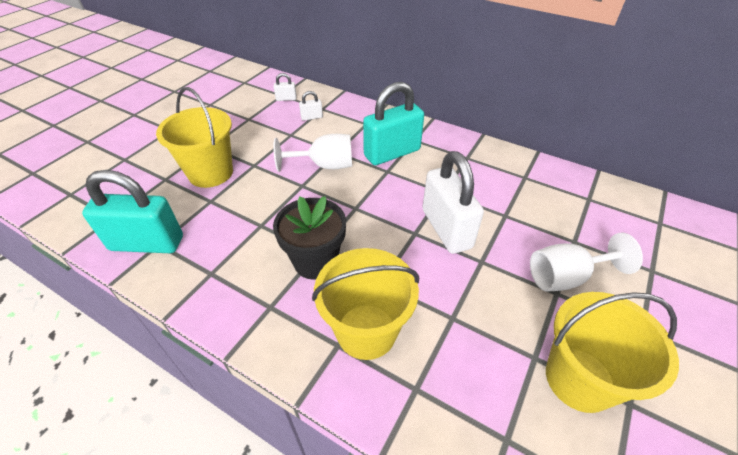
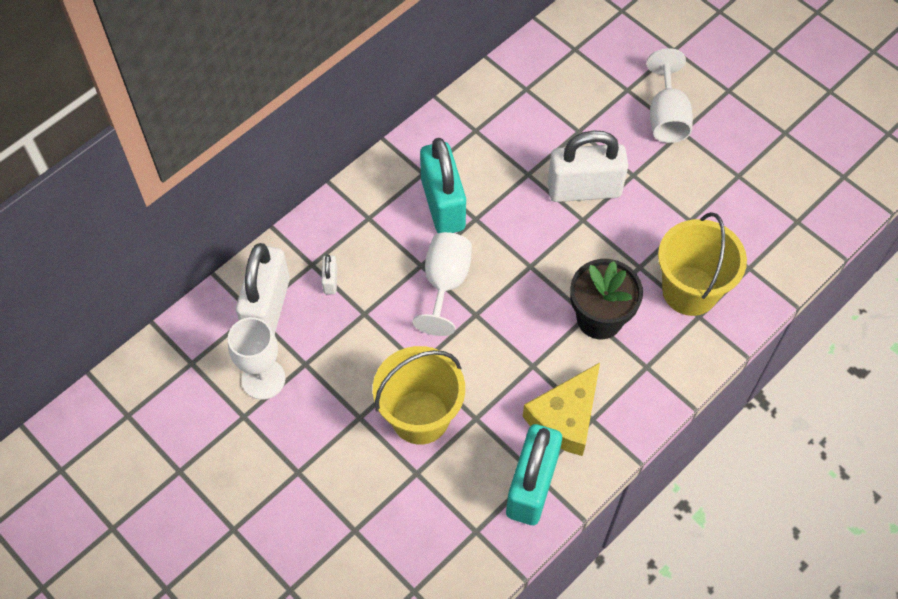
camera: 75 degrees left, 15 degrees up
(212, 254) = (565, 417): none -> yellow cheese
(235, 106) = (263, 379): none -> white goblet
(286, 99) = (267, 307): white padlock -> white padlock, size x2.38
(579, 379) = (761, 154): yellow bucket -> none

